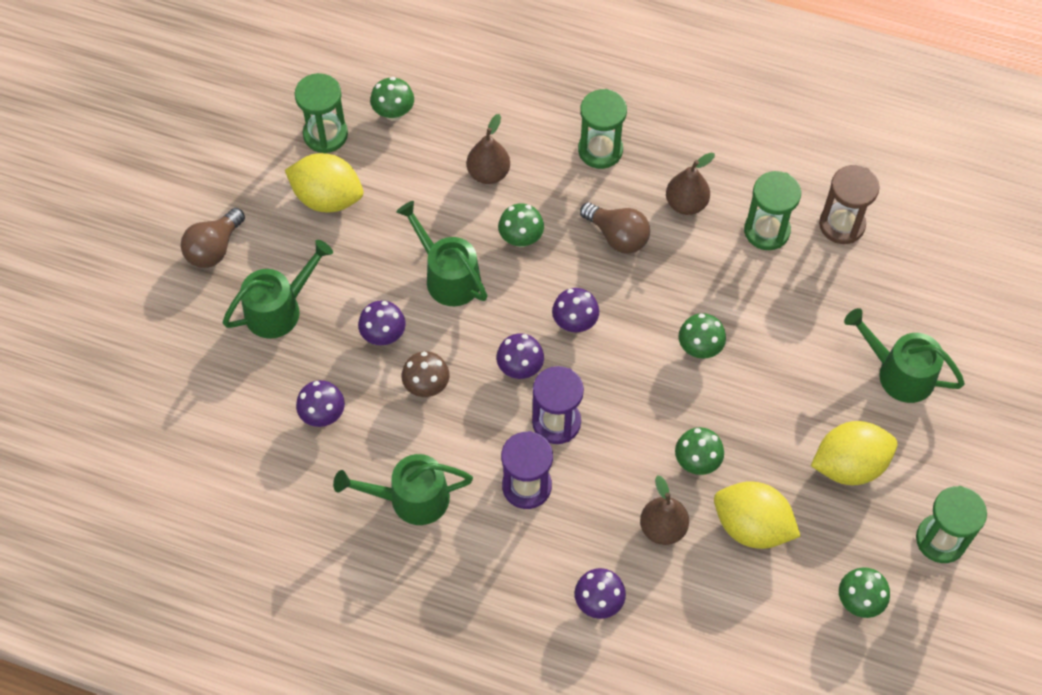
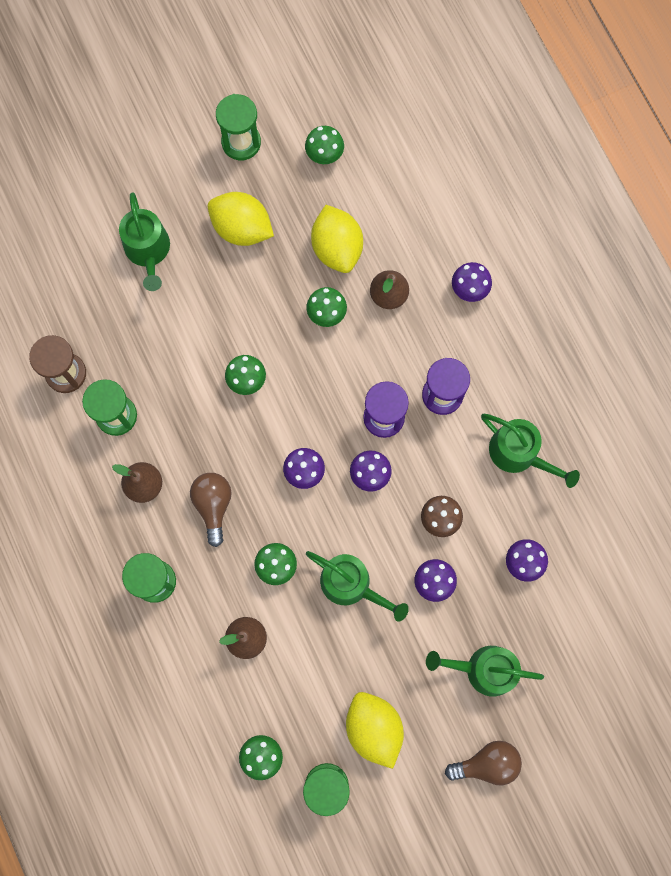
camera: 135 degrees left, 15 degrees up
(448, 276) = (351, 584): green watering can -> green watering can turned 60 degrees counterclockwise

